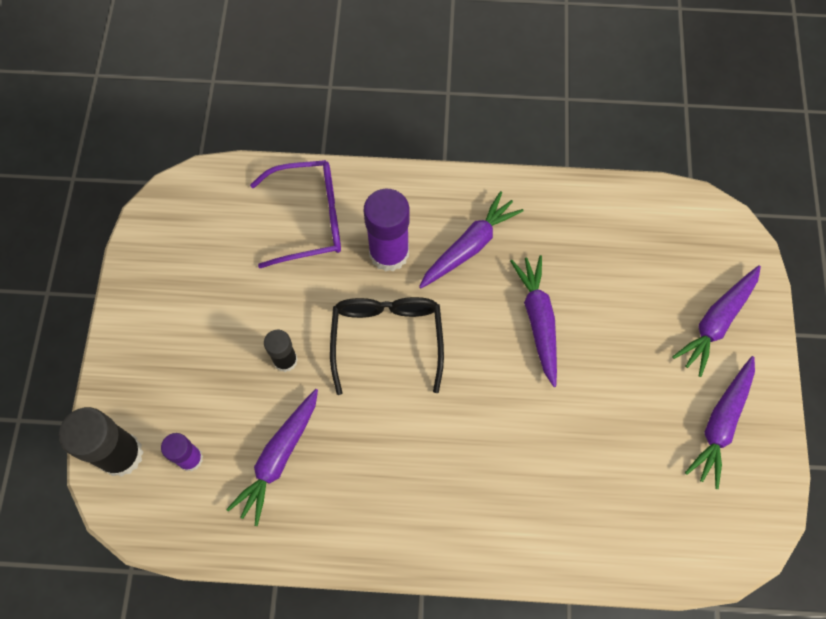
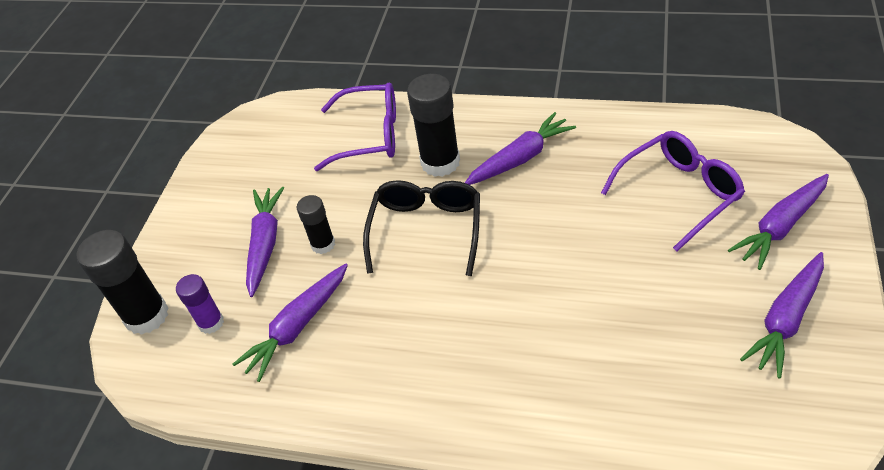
camera: 15 degrees right, 20 degrees down
(389, 253) = (440, 162): purple glue stick -> black glue stick
(538, 321) = (584, 220): purple carrot -> purple carrot (265, 244)
(625, 286) = (679, 193): none -> purple glasses

